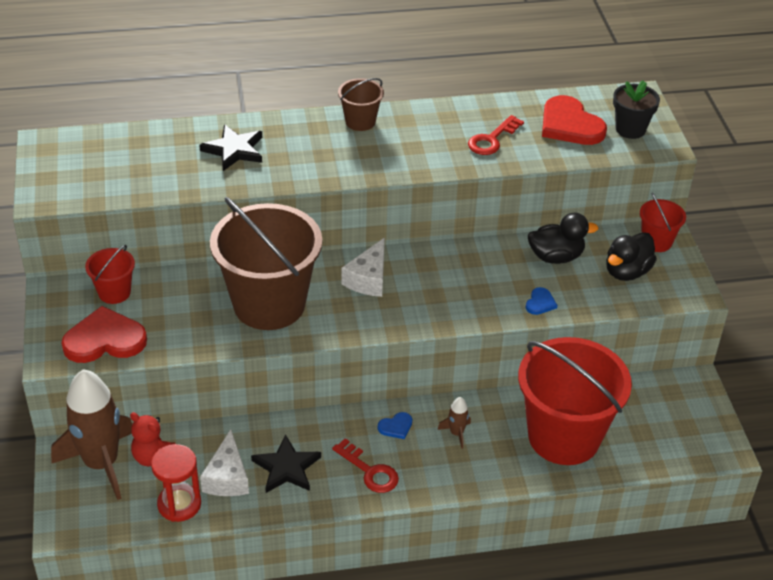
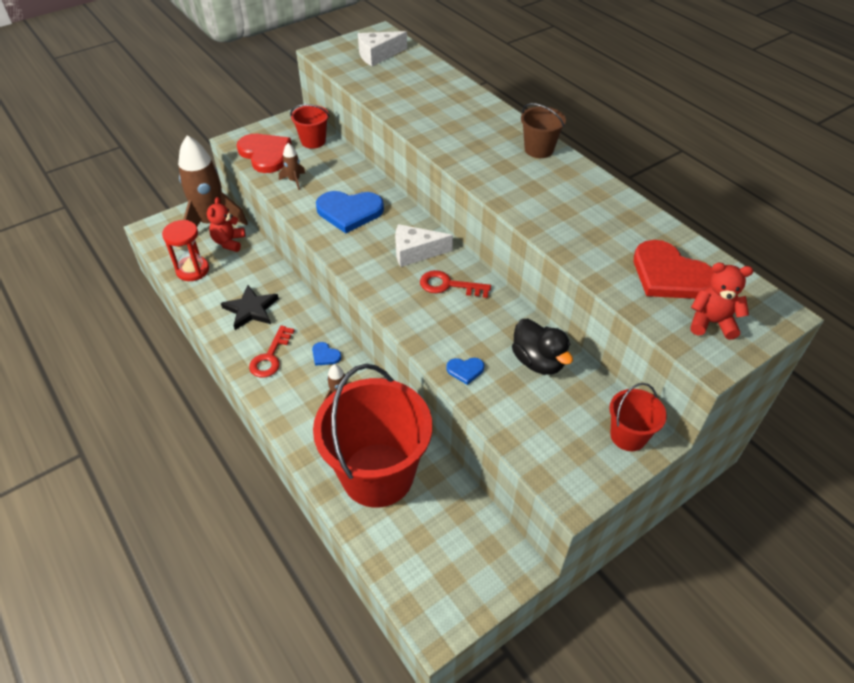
camera: 65 degrees right, 5 degrees up
(178, 330) = (294, 180): none -> brown rocket
(227, 477) = (227, 283): white cheese -> white cheese (378, 55)
(234, 150) = (443, 104): black star -> none
(269, 304) = (349, 212): brown bucket -> blue heart
(492, 139) = (591, 230): red key -> red key (448, 285)
(570, 125) = (669, 275): red heart -> red heart turned 75 degrees counterclockwise
(627, 272) = (560, 424): black duck -> none
(630, 129) = (711, 322): black flower pot -> red teddy bear

